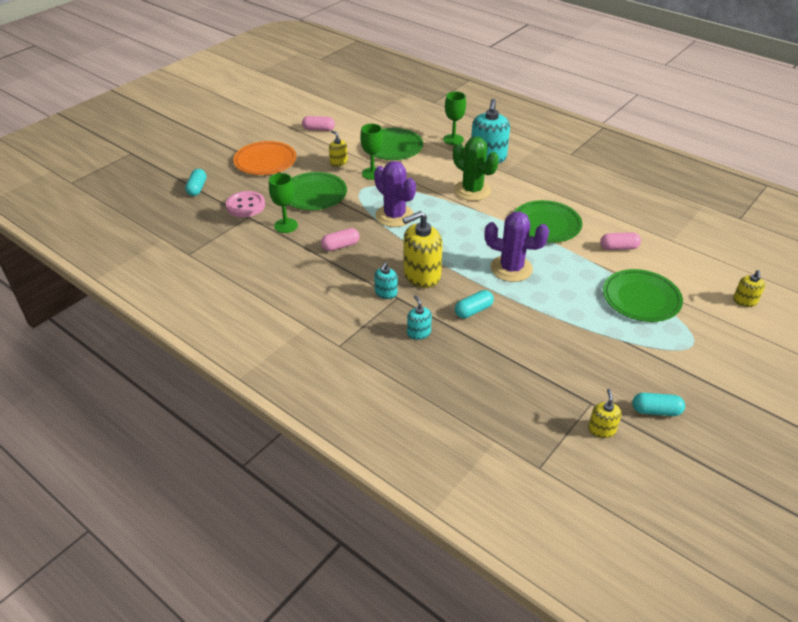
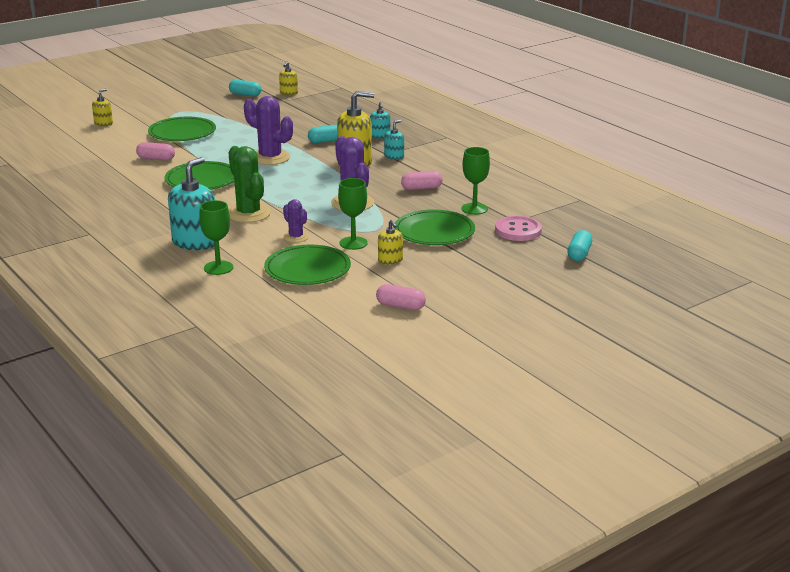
camera: 165 degrees left, 15 degrees down
(265, 161) = (488, 274): orange plate -> none
(418, 173) = (296, 237): none -> purple cactus

